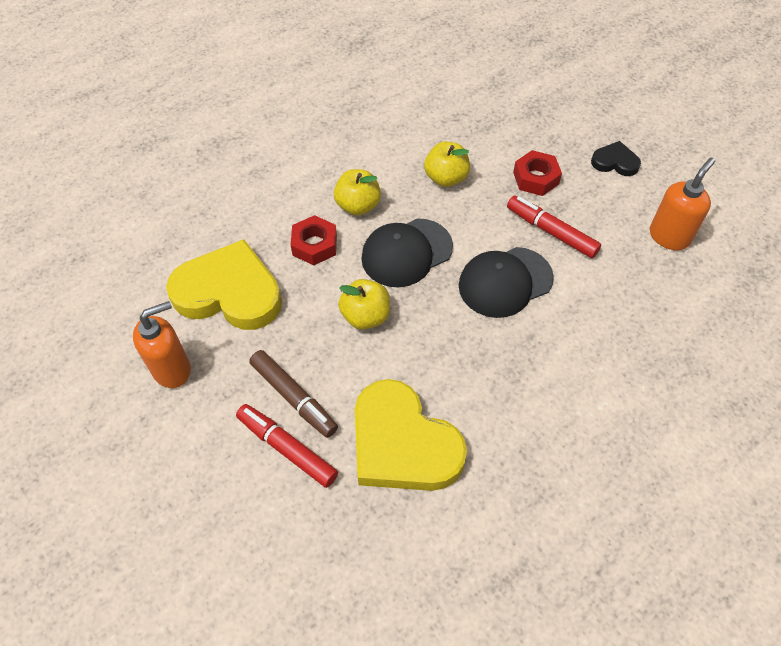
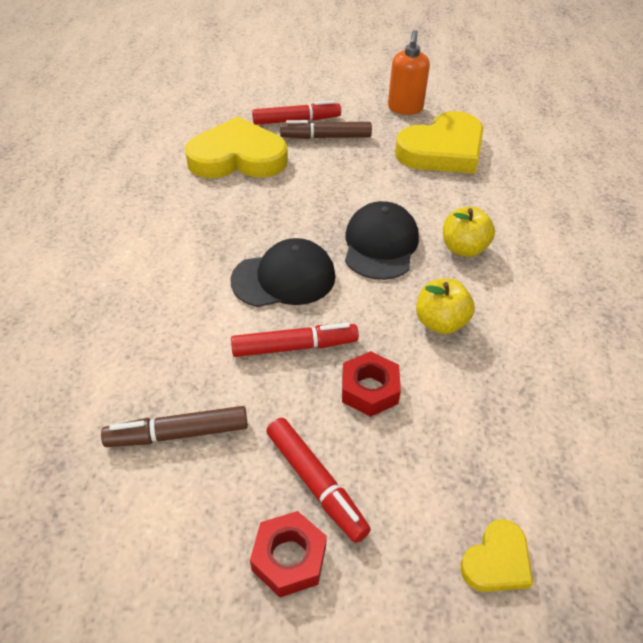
camera: 130 degrees right, 10 degrees down
(314, 245) = (444, 205): red nut -> red nut (289, 558)
(365, 316) = (347, 193): yellow apple -> none
(505, 282) = (284, 278): black cap -> black cap turned 60 degrees clockwise
(566, 84) = (496, 561): none -> yellow heart
(615, 162) = (316, 483): black heart -> red marker
(669, 236) = (178, 434): orange soap dispenser -> brown marker

